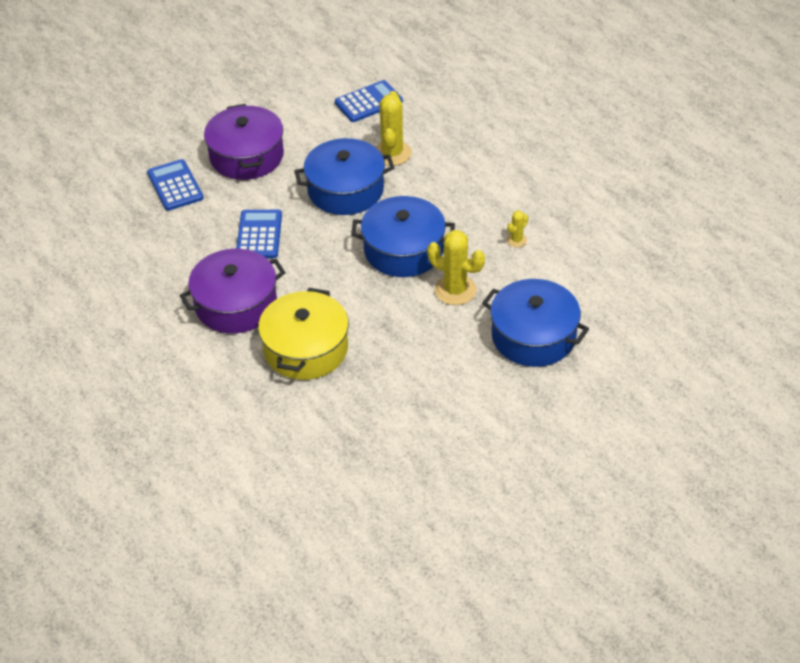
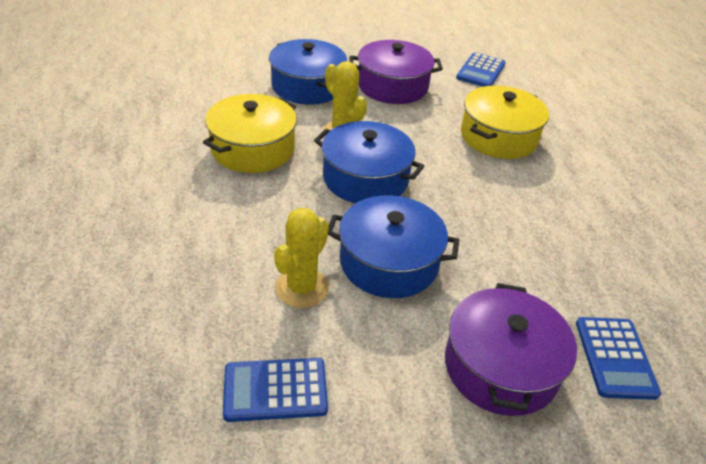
camera: 160 degrees left, 5 degrees down
(236, 304) = (555, 190): purple pot -> purple pot (392, 86)
(259, 235) = (513, 248): blue calculator -> blue calculator (481, 71)
(516, 240) = (253, 149): yellow cactus -> yellow pot

